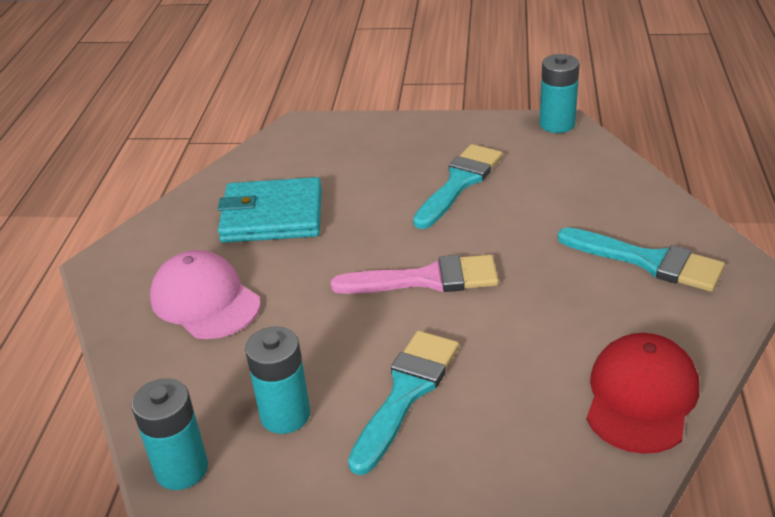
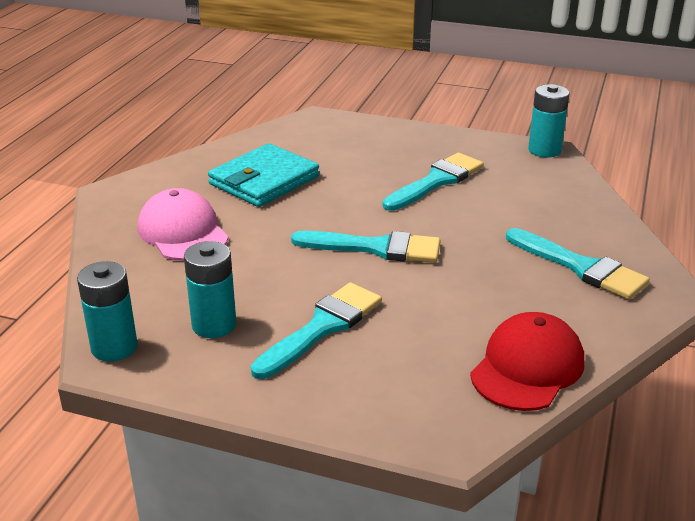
camera: 10 degrees right, 5 degrees down
(272, 216) = (264, 180): turquoise wallet -> turquoise wallet turned 60 degrees counterclockwise
(426, 279) = (376, 248): pink brush -> turquoise brush

